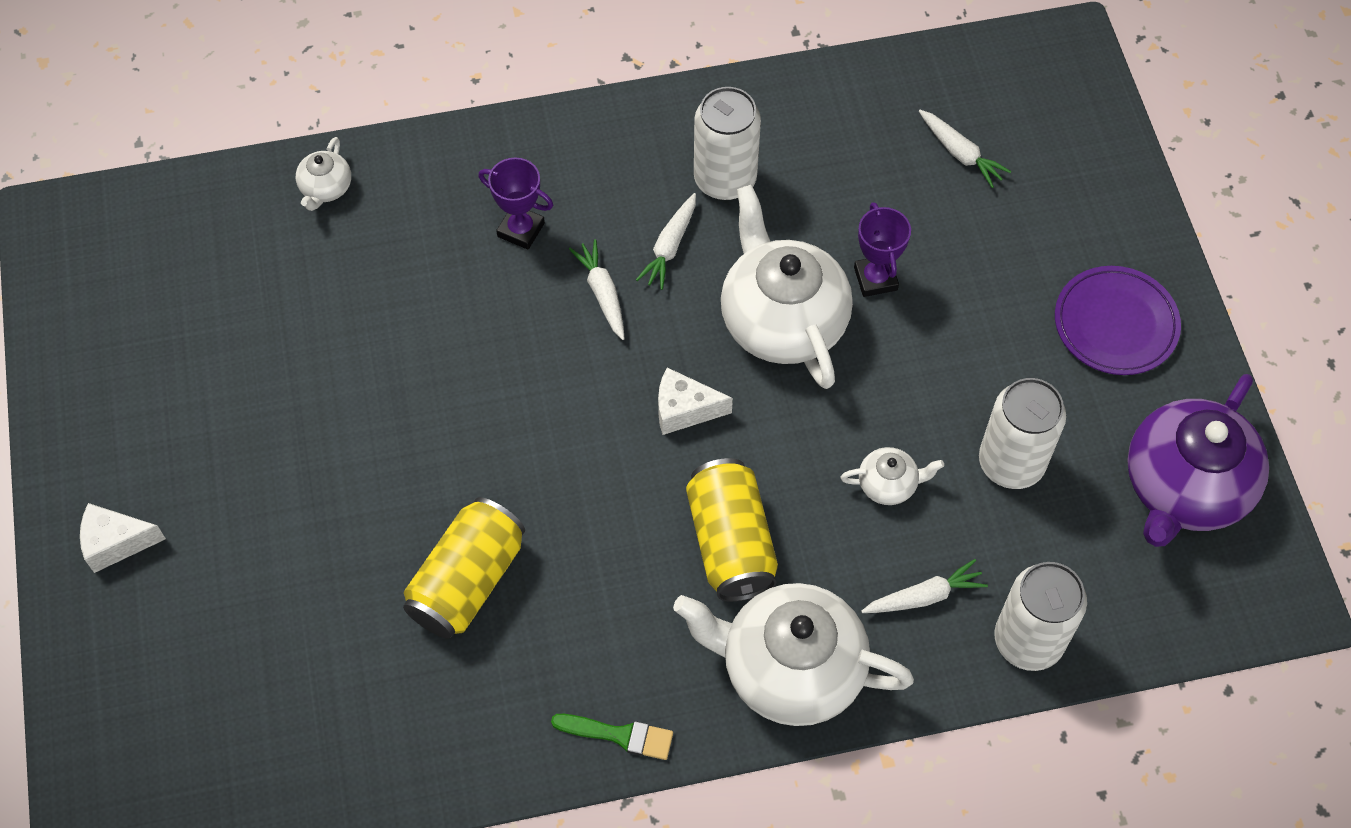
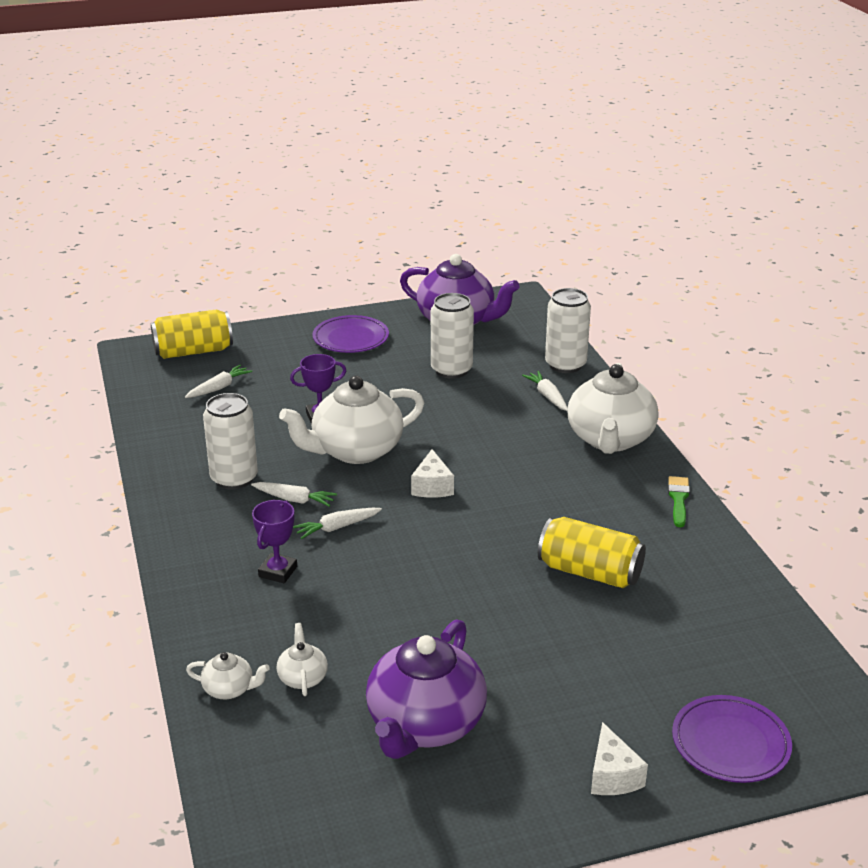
camera: 95 degrees left, 30 degrees down
(133, 679) = (730, 743): none -> purple plate
(233, 368) = (425, 724): none -> purple teapot
(730, 543) = (530, 464): yellow can -> yellow can (193, 351)
(888, 484) = (474, 409): white teapot -> white teapot (302, 678)

